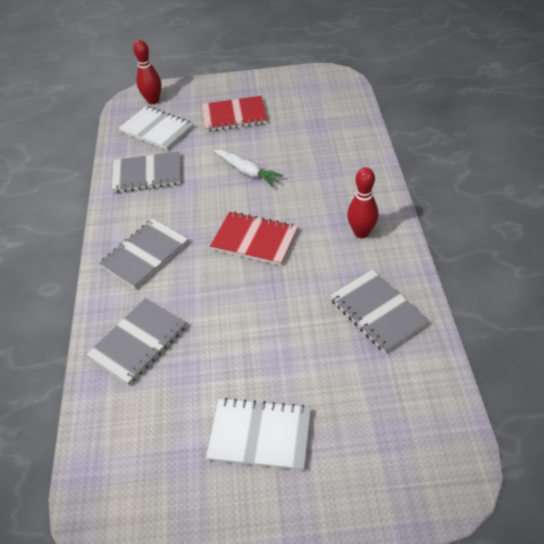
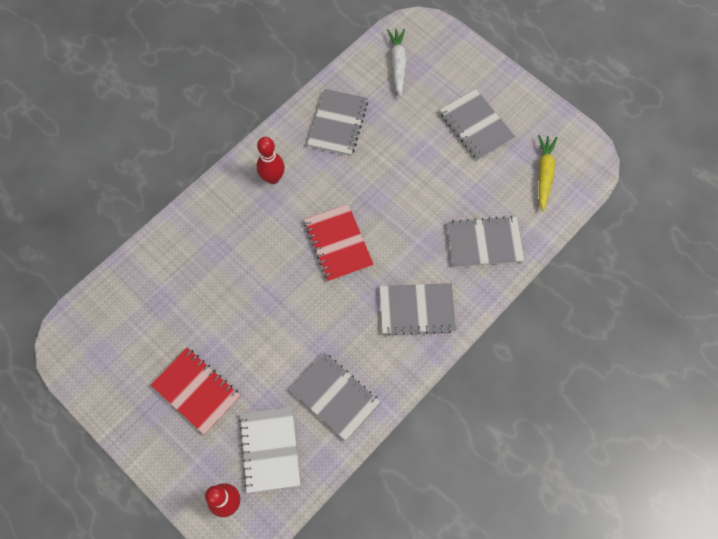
camera: 135 degrees left, 20 degrees up
(140, 456) = (544, 174): none -> yellow carrot
(247, 172) = (267, 312): white carrot -> white carrot (398, 64)
(260, 435) = (476, 126): white notebook -> grey notebook

